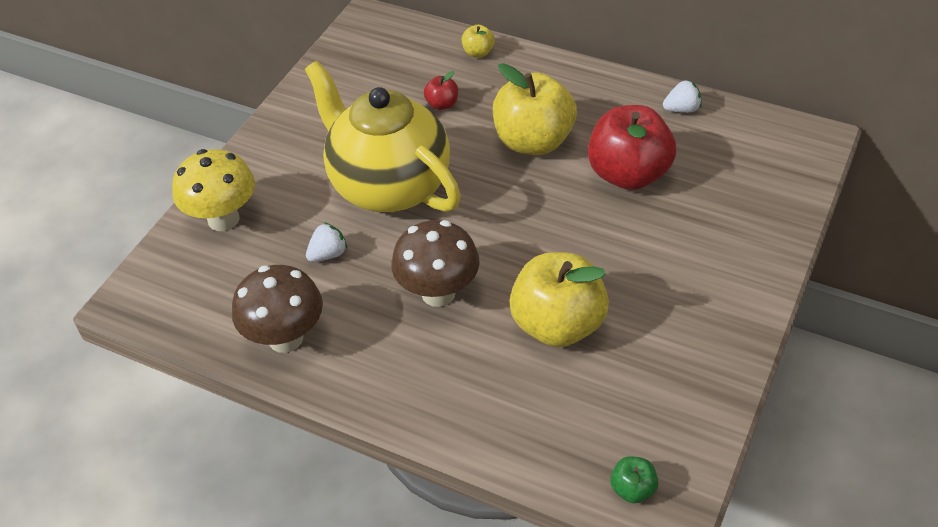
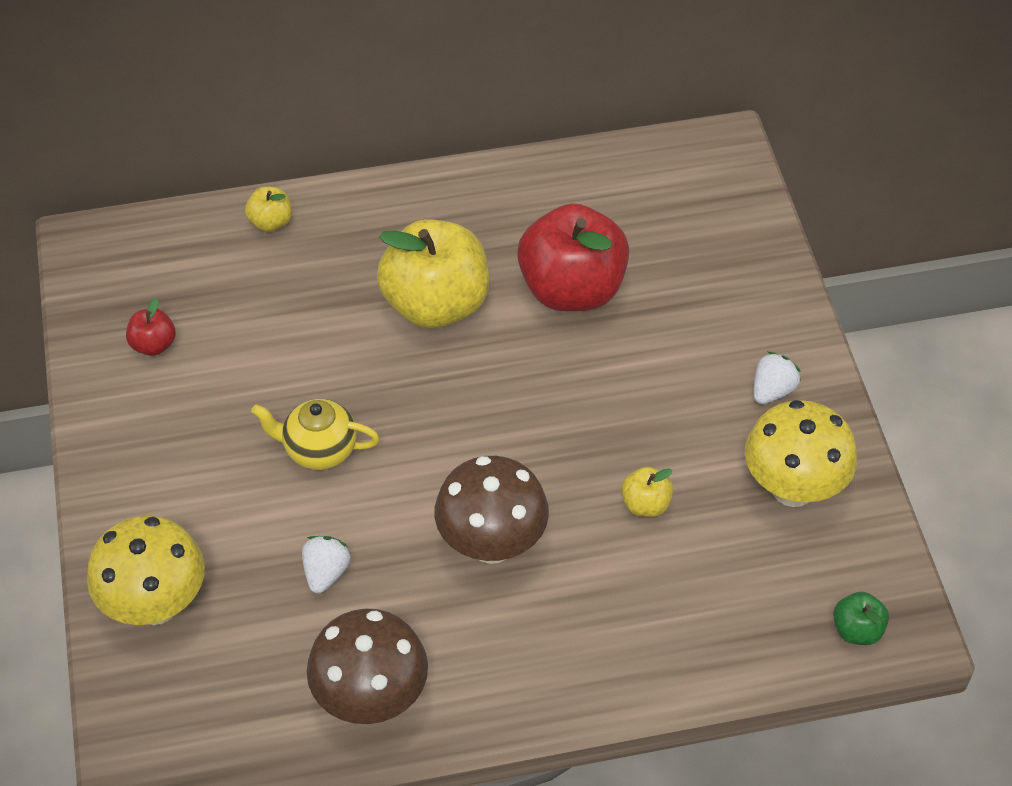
camera: 40 degrees left, 5 degrees up
(388, 186) = (319, 450): yellow teapot -> yellow teapot, size x0.44
(442, 104) = (288, 312): red apple -> red apple (153, 345)
(558, 325) = (645, 504): yellow apple -> yellow apple, size x0.43
(670, 372) = (792, 488): none -> yellow mushroom
(682, 109) = (563, 180): white strawberry -> white strawberry (772, 390)

